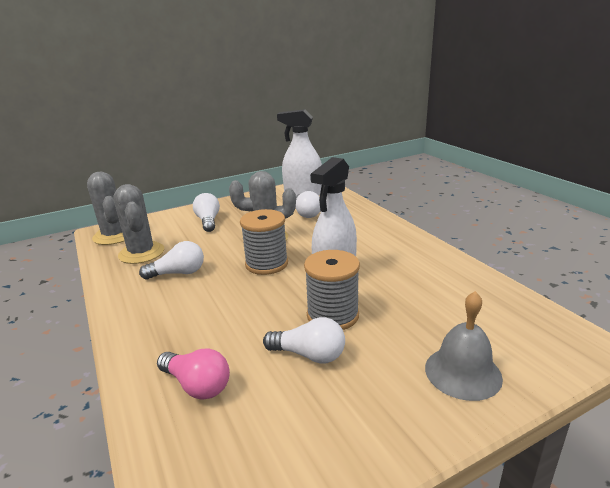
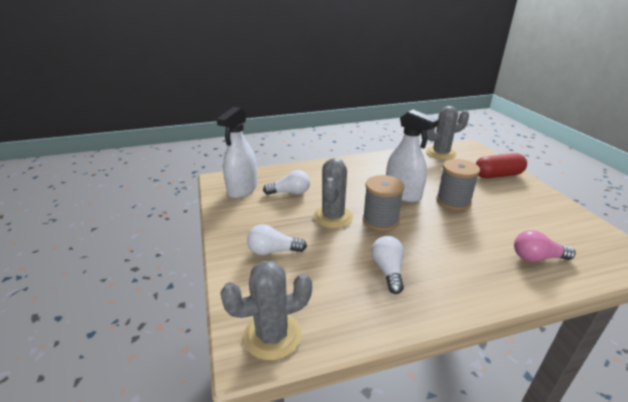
camera: 80 degrees left, 5 degrees up
(141, 253) = (335, 302): grey cactus -> grey cactus (440, 153)
(197, 385) = (537, 258): pink light bulb -> pink light bulb turned 135 degrees counterclockwise
(309, 355) = (495, 214): white light bulb -> none
(463, 372) = (497, 175): grey bell -> red capsule

